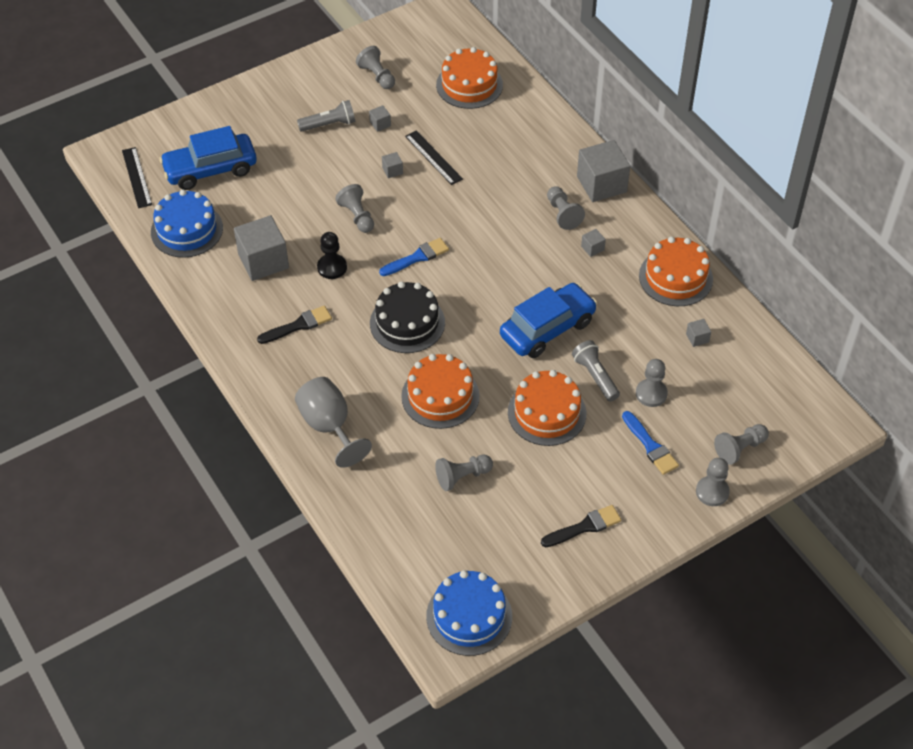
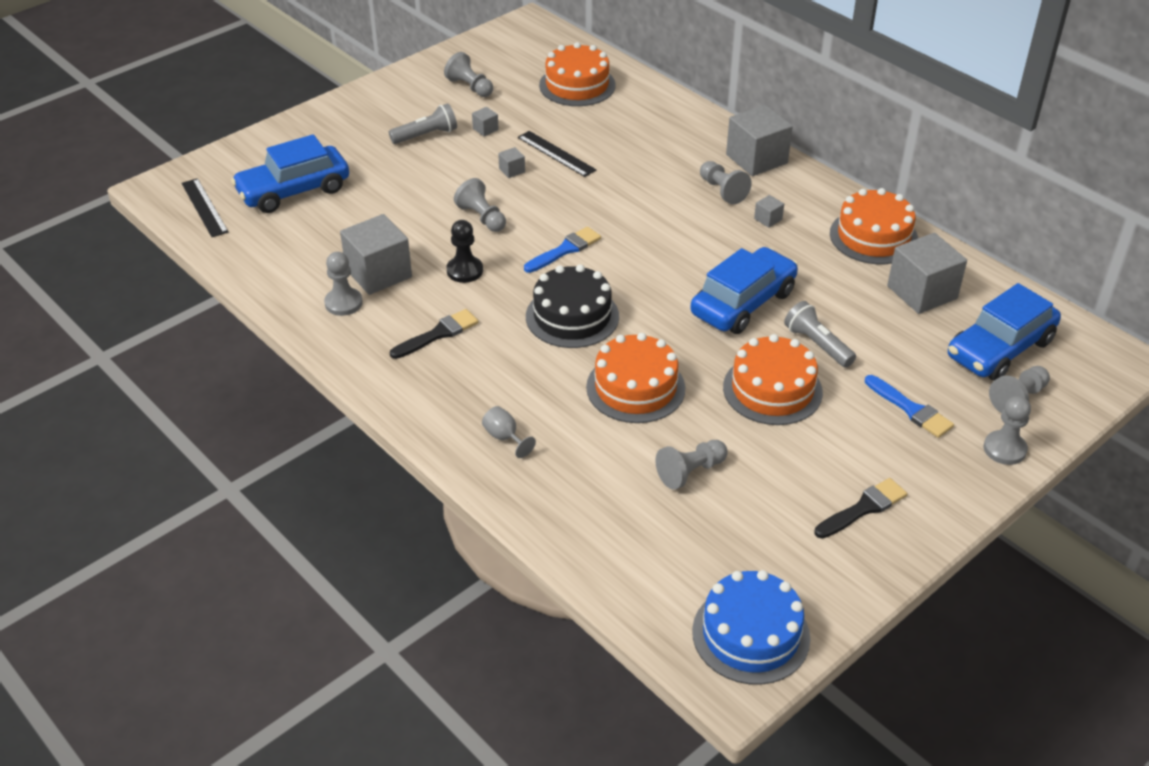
camera: 10 degrees left, 10 degrees down
(187, 230) = (276, 252): blue cake -> none
(329, 426) = (505, 437): grey goblet -> grey goblet, size x0.49
(651, 394) = (890, 355): grey pawn -> grey pawn (343, 303)
(697, 338) = (922, 292): grey cube -> grey cube, size x2.33
(742, 401) = (1000, 349): none -> blue car

